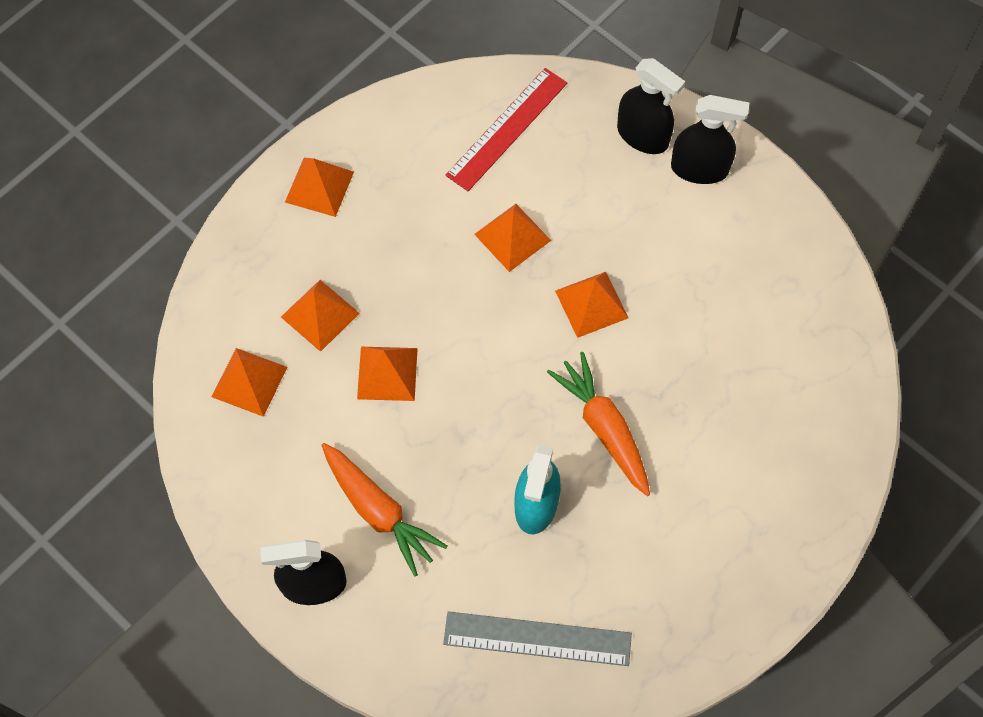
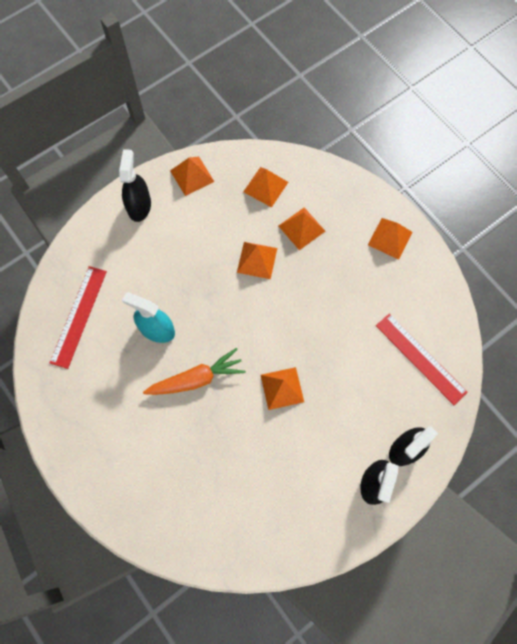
camera: 100 degrees right, 5 degrees up
(379, 511) = (173, 244): orange carrot -> none
(512, 237) = (338, 347): orange pyramid -> orange pyramid (192, 176)
(537, 638) = (79, 316): grey ruler -> red ruler

